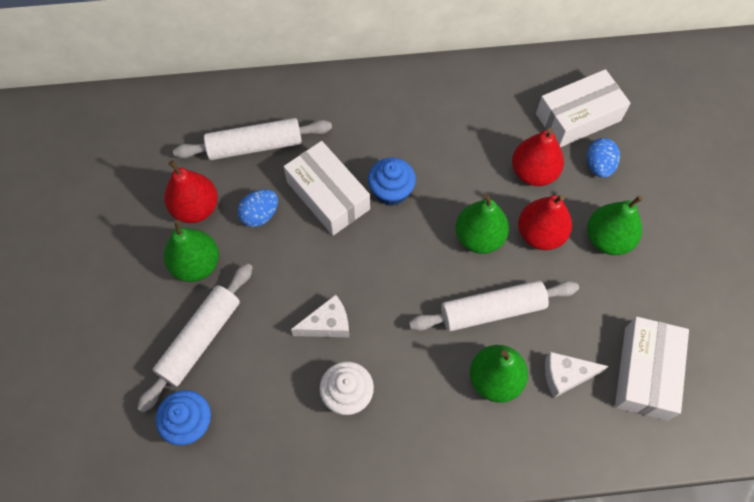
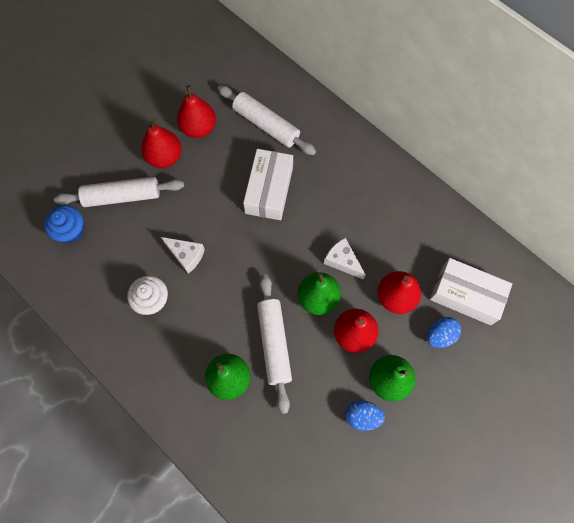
camera: 50 degrees right, 5 degrees up
(196, 264) = (164, 157): green pear -> red pear
(260, 215) = (224, 164): blue egg -> blue egg (362, 416)
(391, 191) = (304, 222): blue cupcake -> none
(492, 310) = (274, 343): white rolling pin -> white rolling pin turned 45 degrees clockwise
(565, 376) = (267, 421): white cheese -> white cheese (342, 261)
(645, 373) = (311, 472): white box -> none

